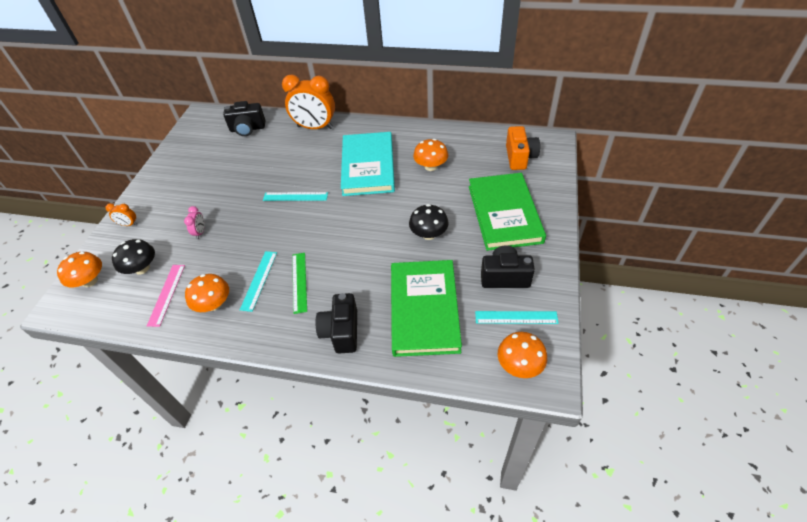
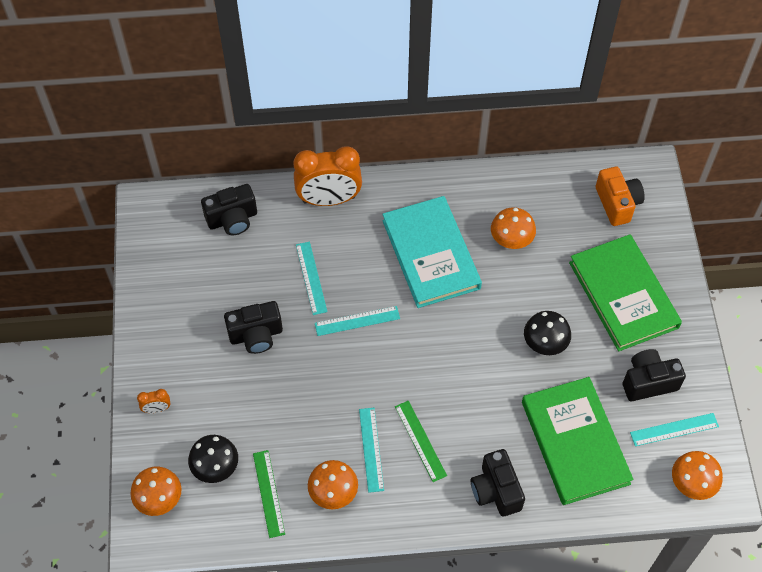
camera: 20 degrees left, 10 degrees up
(166, 294) = (268, 493): pink ruler -> green ruler
(200, 232) = (261, 400): pink clock -> none
(222, 193) = (256, 335): none -> black camera
(278, 167) = (311, 278): none -> turquoise ruler

